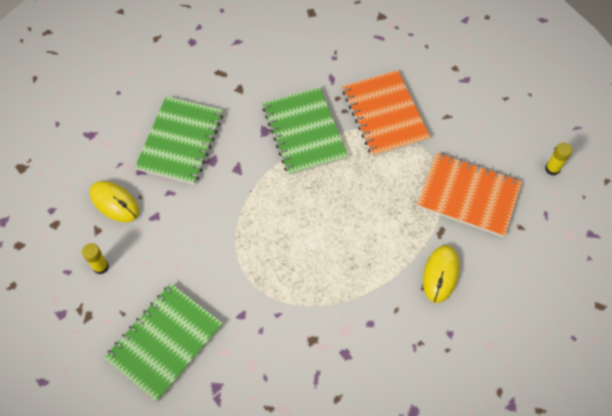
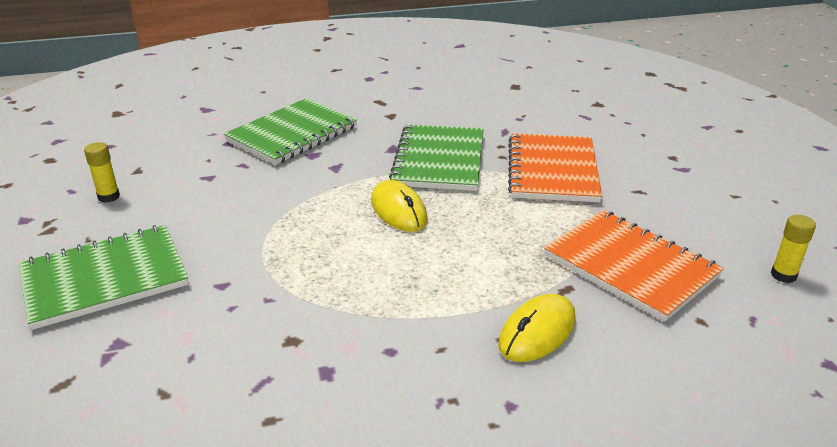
camera: 25 degrees right, 30 degrees down
(114, 202) = (177, 156): yellow mouse -> yellow mouse (398, 210)

